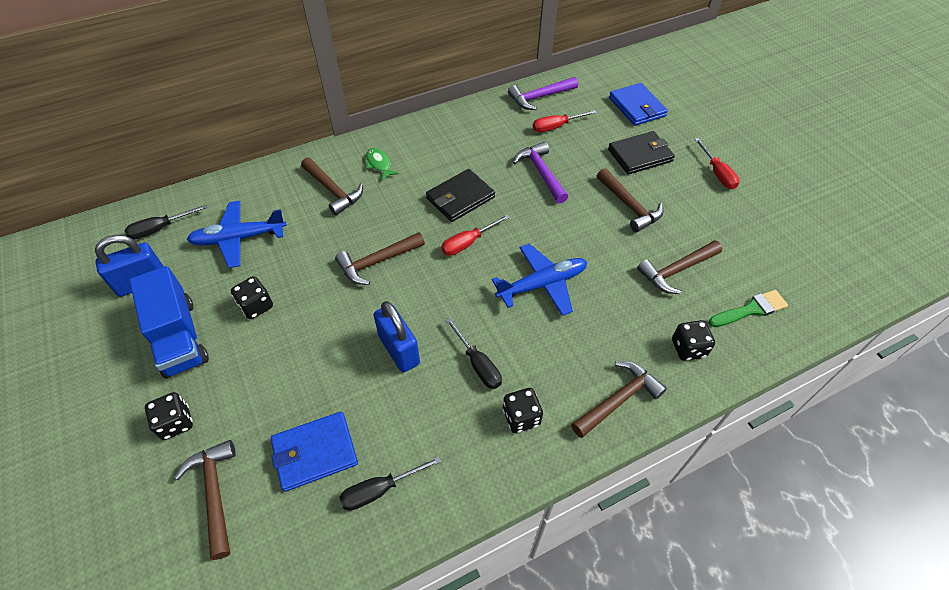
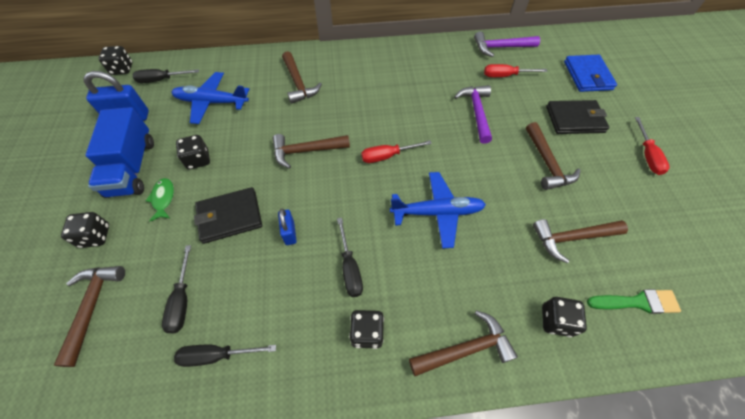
camera: 20 degrees right, 5 degrees up
(99, 229) = (122, 69): none -> black dice
(315, 452) = (182, 300): blue wallet -> black screwdriver
(379, 164) = (343, 71): green fish -> green fish (163, 198)
(399, 350) = (289, 233): blue padlock -> blue padlock, size x0.59
(460, 198) = (397, 116): black wallet -> black wallet (230, 217)

